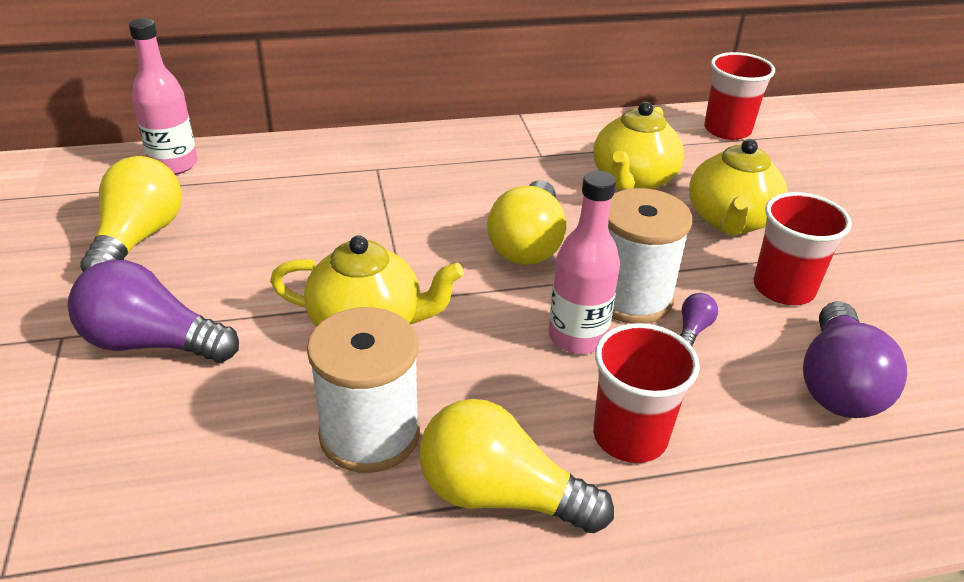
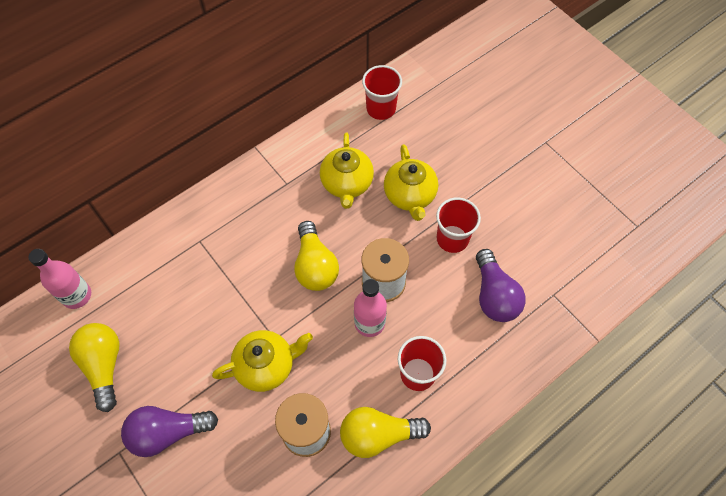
camera: 25 degrees left, 25 degrees up
(693, 329) = (420, 290): purple light bulb -> none

